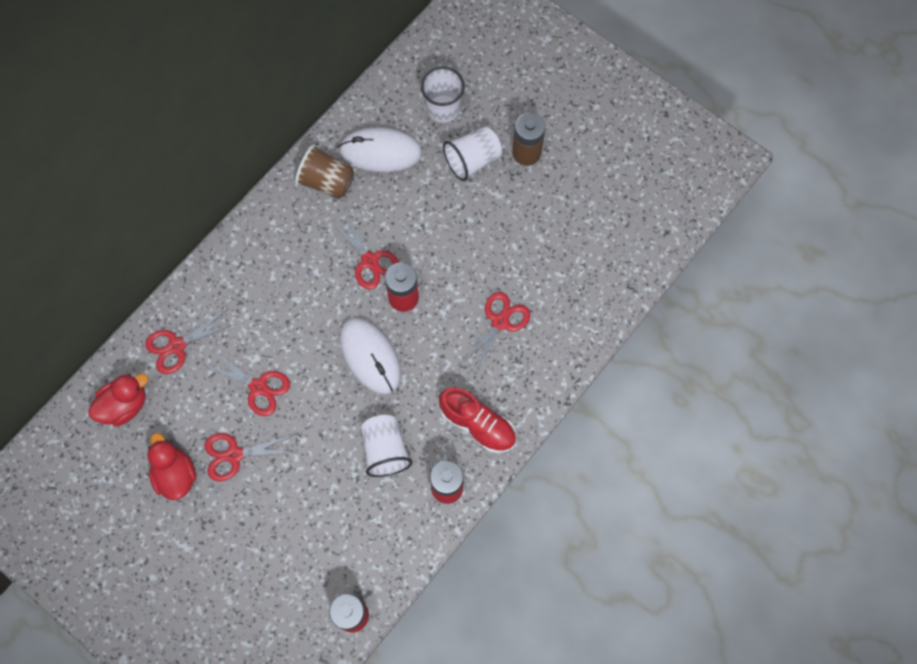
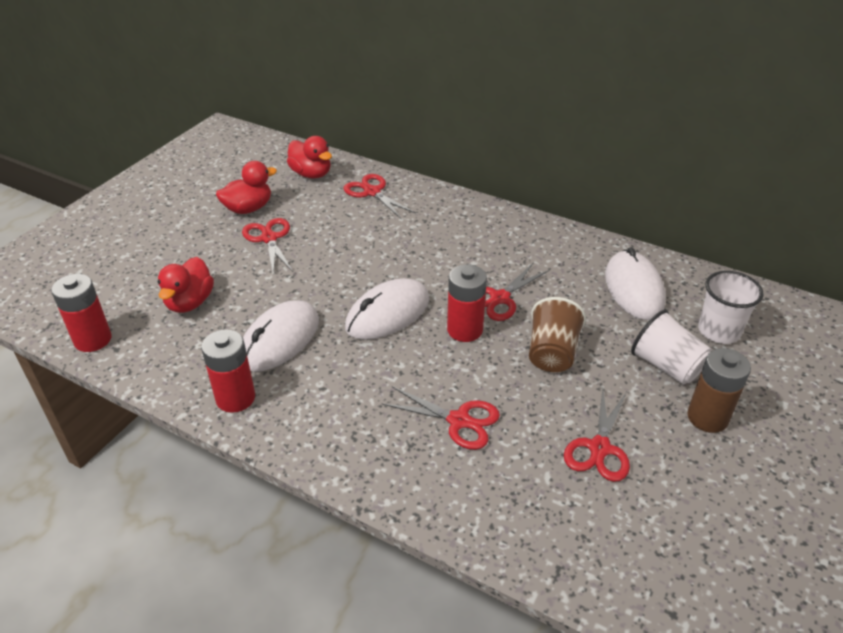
camera: 80 degrees right, 30 degrees down
(258, 387) = (339, 243): red scissors -> red scissors (599, 448)
(318, 530) = (190, 302): none -> red duck
(327, 182) = (577, 256): brown cup -> brown cup (552, 353)
(385, 450) = (280, 340): white cup -> white mouse
(478, 424) = (318, 416): red shoe -> none

